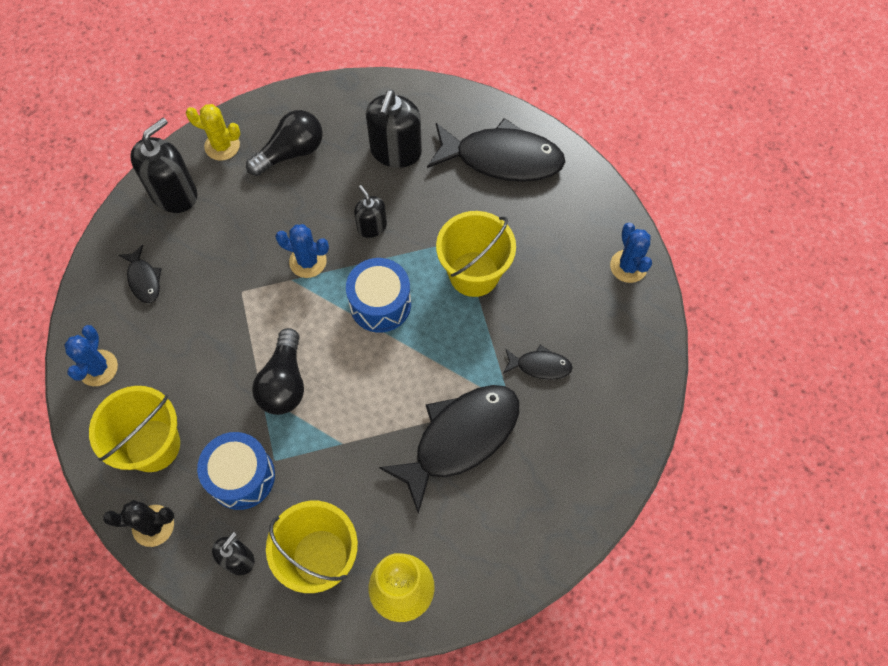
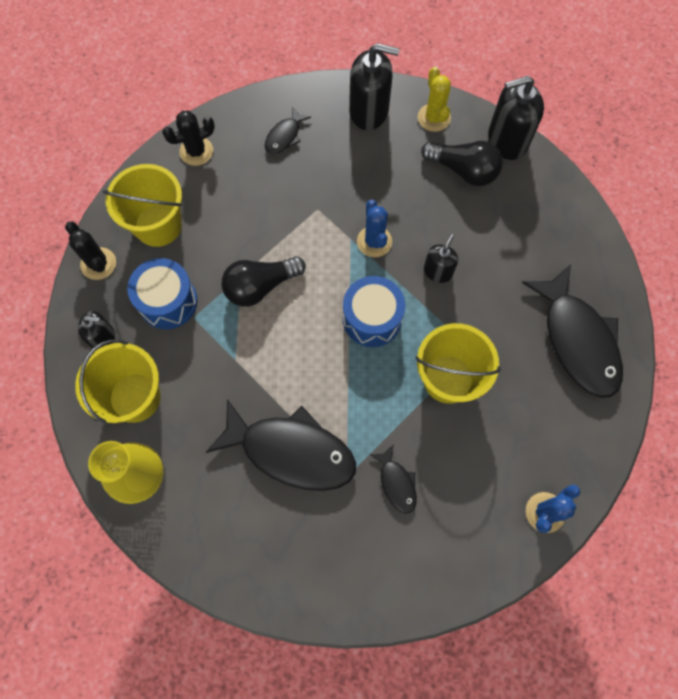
camera: 60 degrees right, 5 degrees up
(98, 368) = (196, 151): blue cactus -> black cactus
(396, 151) = (522, 249): black soap dispenser -> black soap dispenser (507, 140)

